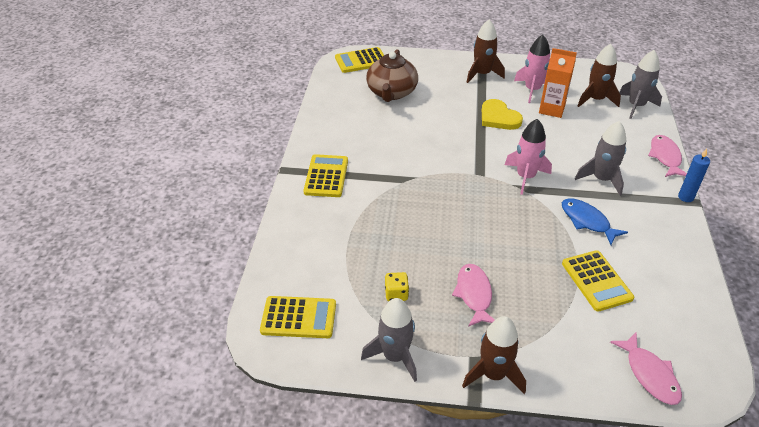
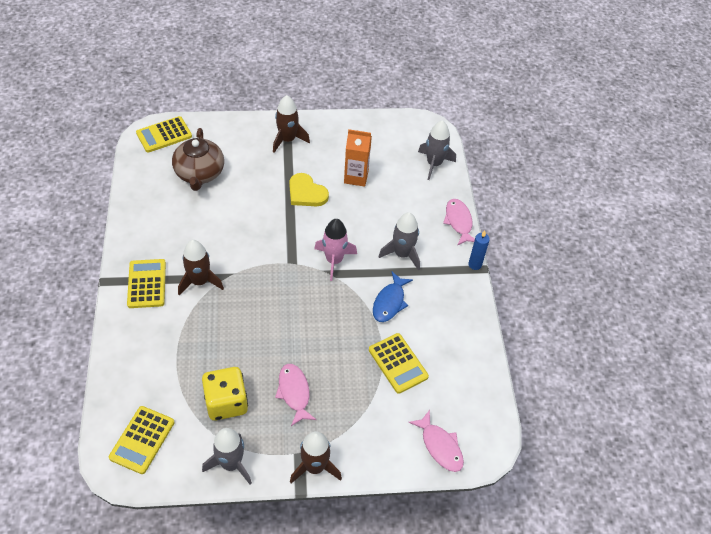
camera: 15 degrees left, 10 degrees up
(298, 318) = (142, 440): yellow calculator -> yellow calculator turned 120 degrees clockwise
(396, 294) = (226, 402): yellow dice -> yellow dice, size x2.00
(532, 90) = (337, 155): pink rocket -> none
(587, 221) = (389, 302): blue fish -> blue fish turned 105 degrees counterclockwise
(596, 99) = (397, 160): brown rocket -> brown rocket (200, 281)

